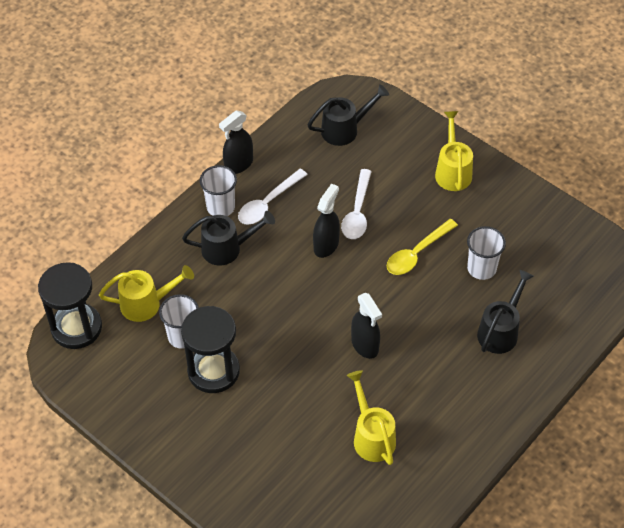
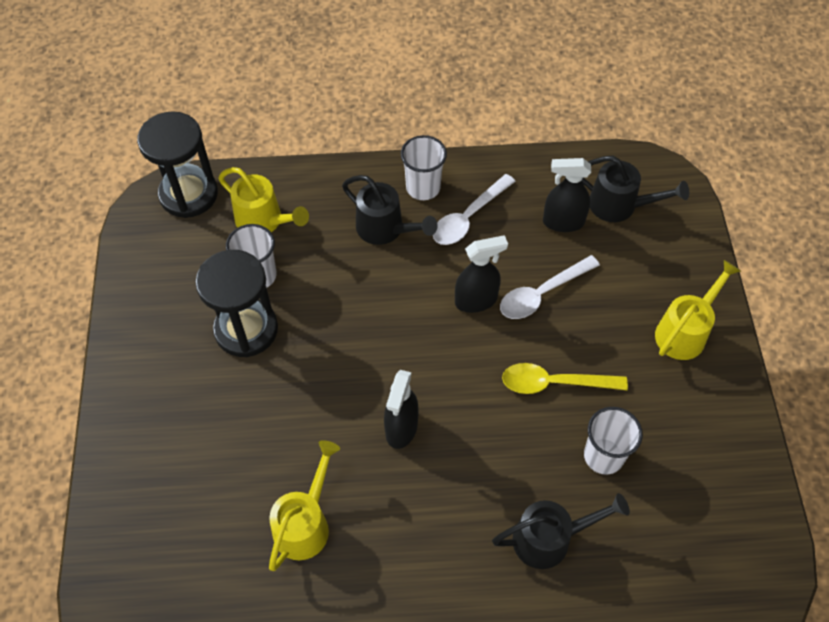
camera: 45 degrees right, 5 degrees up
(238, 164) = (483, 162): black spray bottle -> black spray bottle (563, 222)
(268, 203) = (468, 218): white spoon -> white spoon turned 45 degrees counterclockwise

